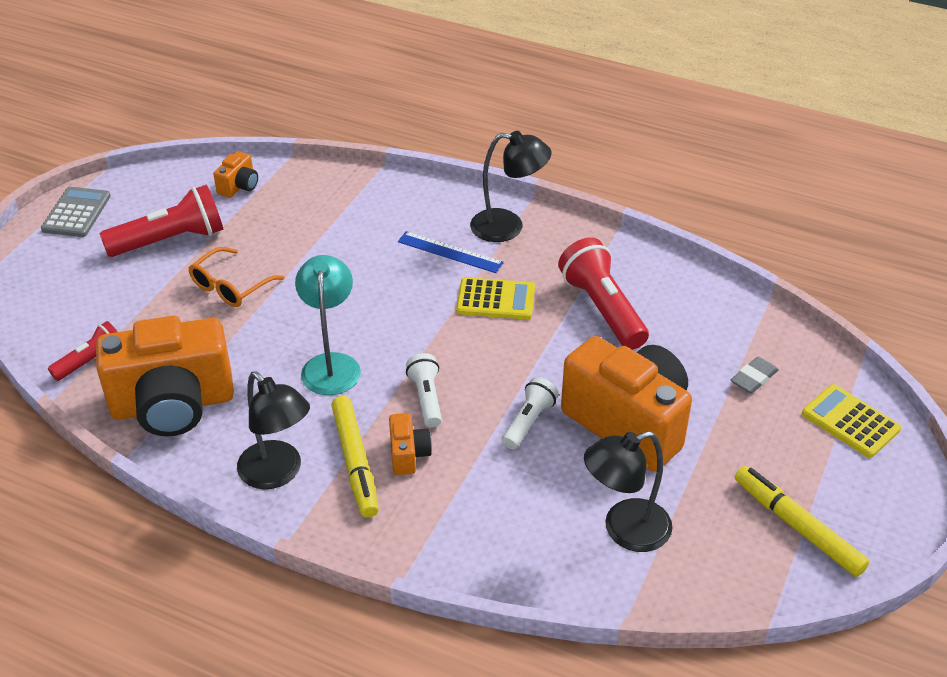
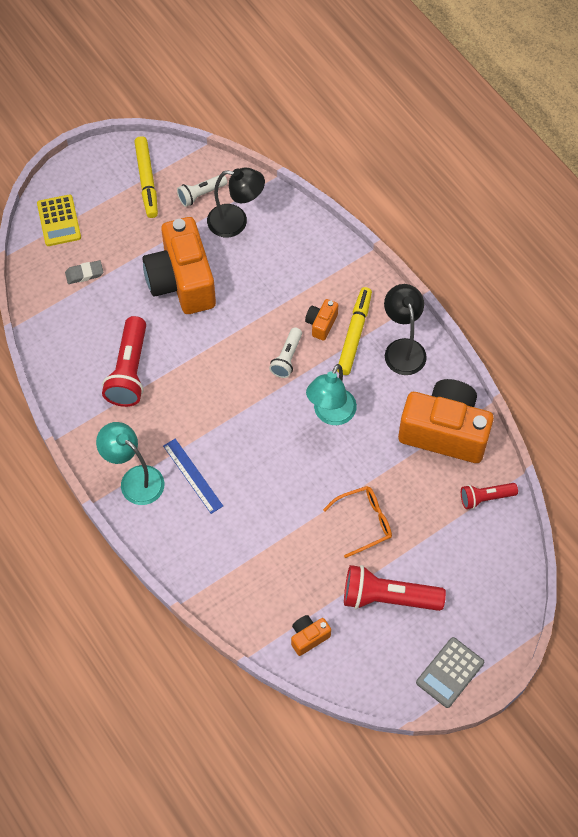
camera: 150 degrees left, 20 degrees up
(496, 299) = (192, 415): yellow calculator -> none
(508, 227) = (135, 479): black lamp -> turquoise lamp
(528, 422) = (238, 311): white flashlight -> white flashlight (201, 194)

